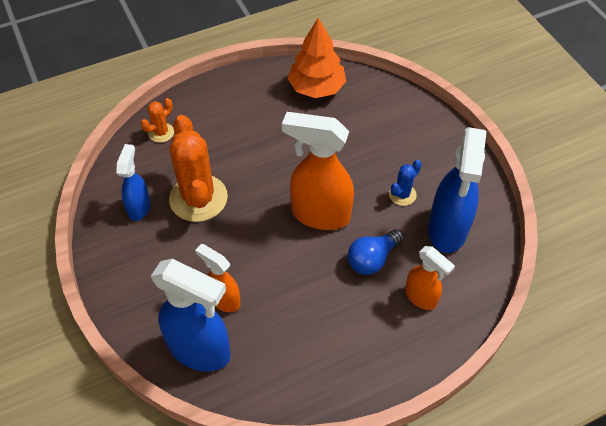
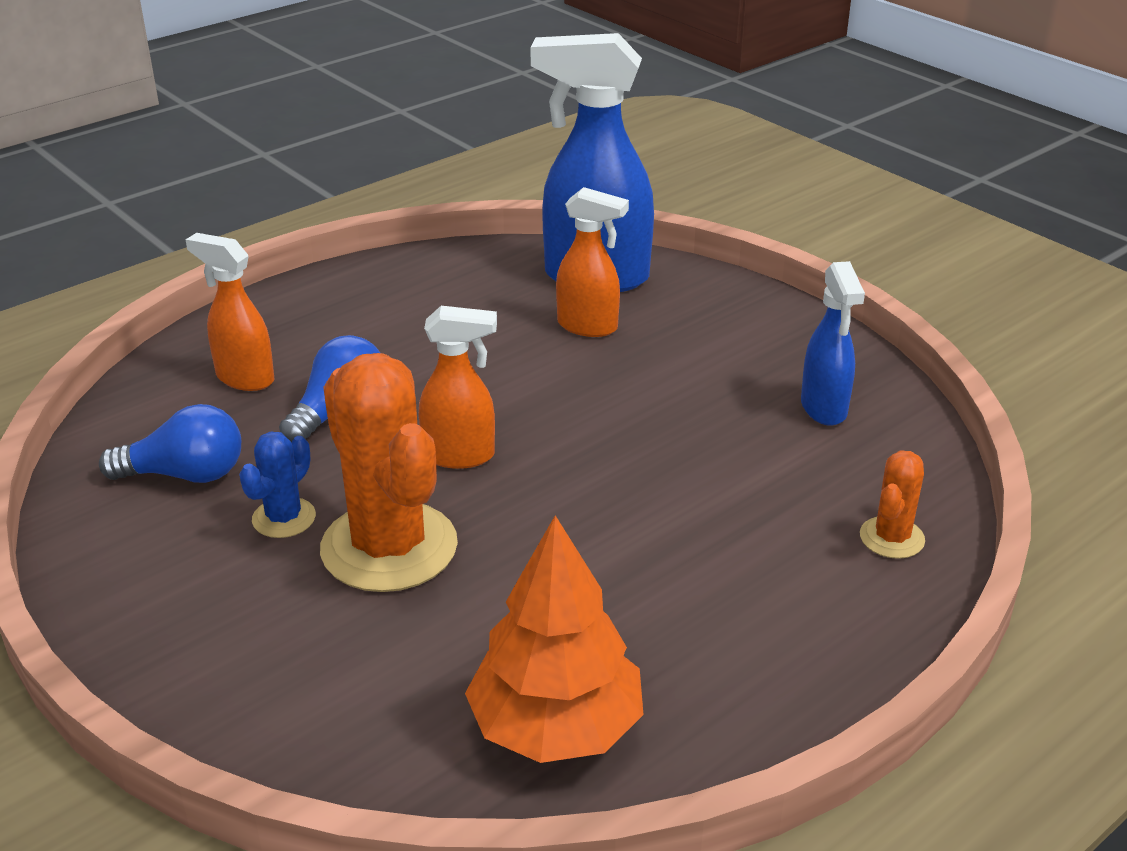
camera: 165 degrees right, 20 degrees down
(198, 198) = (720, 440): orange cactus -> orange cactus (389, 547)
(319, 214) = (460, 456): orange spray bottle -> orange spray bottle, size x0.56
(447, 230) = (185, 475): blue spray bottle -> blue light bulb

